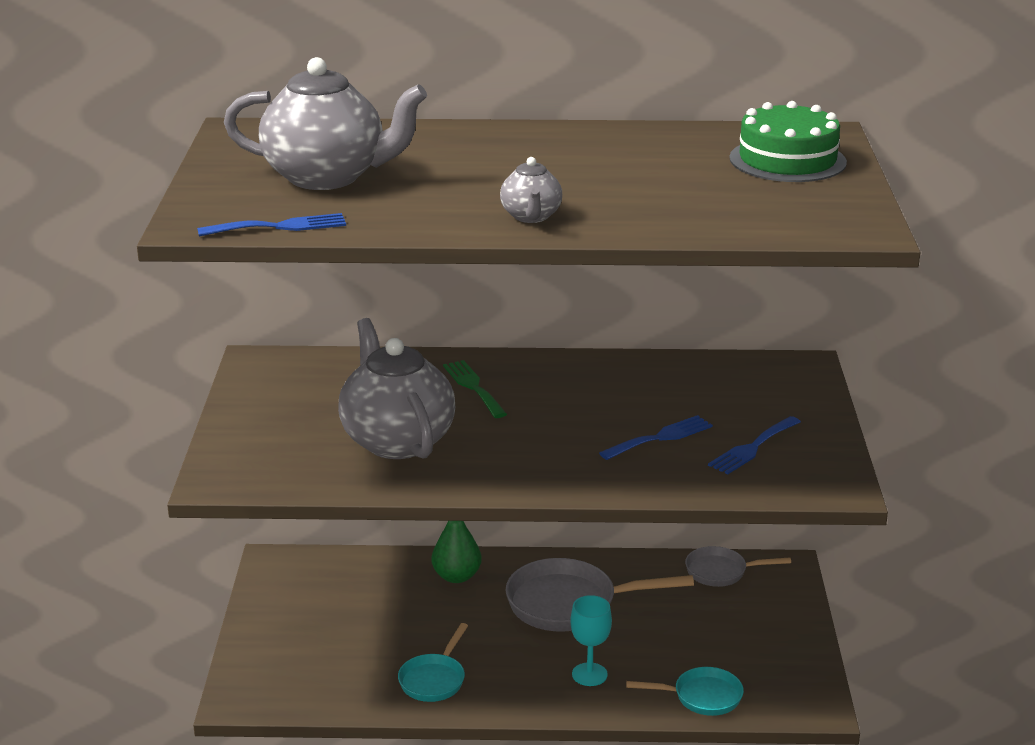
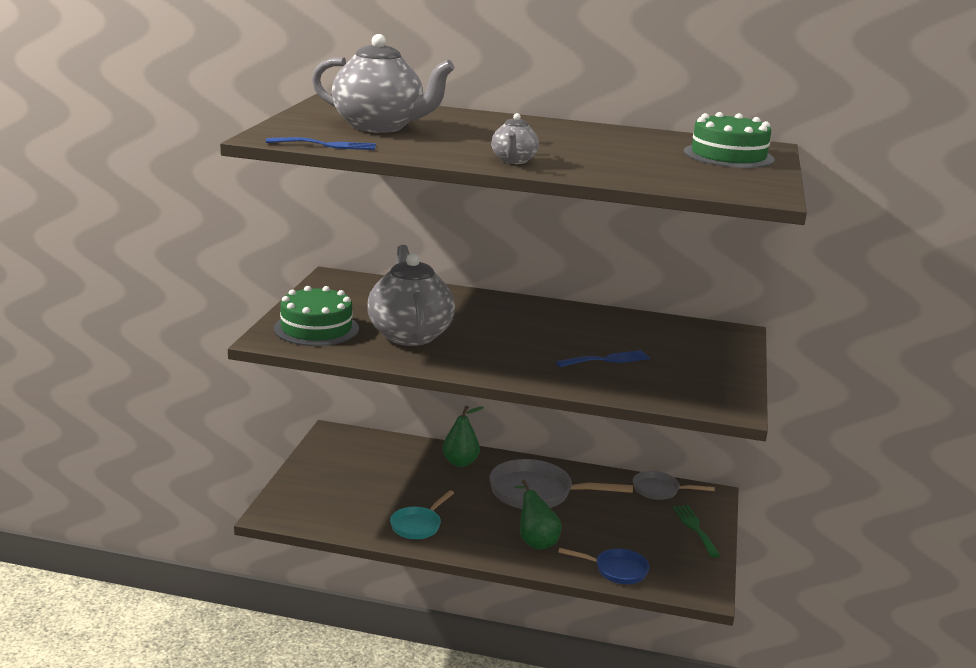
camera: 10 degrees right, 5 degrees down
(271, 451) = (316, 328): none -> green cake
(473, 387) = (480, 312): green fork -> green fork (695, 528)
(589, 674) = (535, 541): turquoise goblet -> green pear
(702, 697) = (616, 570): turquoise pan -> blue pan
(752, 448) = (675, 375): blue fork -> none

